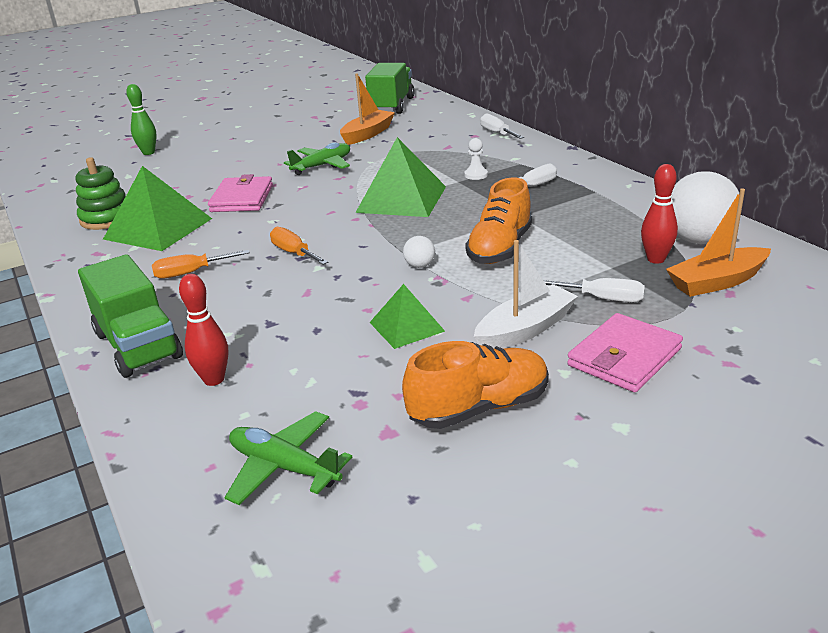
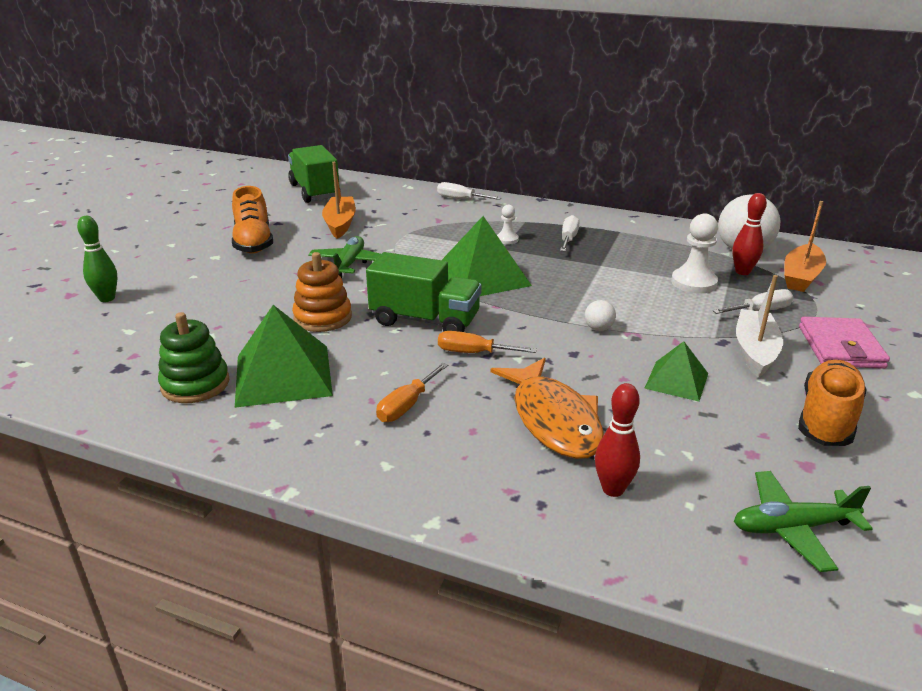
camera: 40 degrees left, 0 degrees up
(138, 345) = (486, 493): green truck -> green truck (425, 320)
(242, 198) = (323, 317): pink wallet -> orange stacking toy
(262, 318) = (553, 419): none -> orange fish
(500, 248) = (632, 295): orange shoe -> orange shoe (253, 242)
(582, 254) = (693, 283): none -> white pawn

